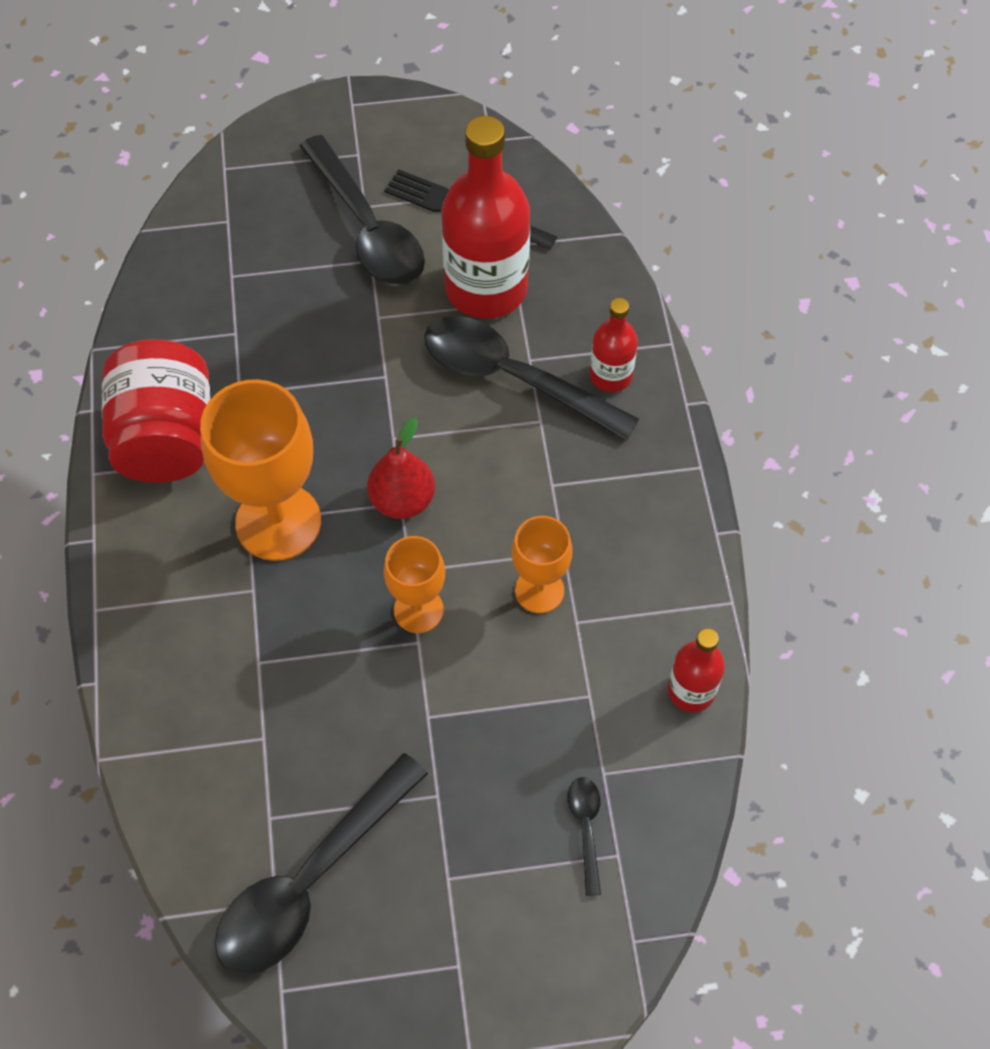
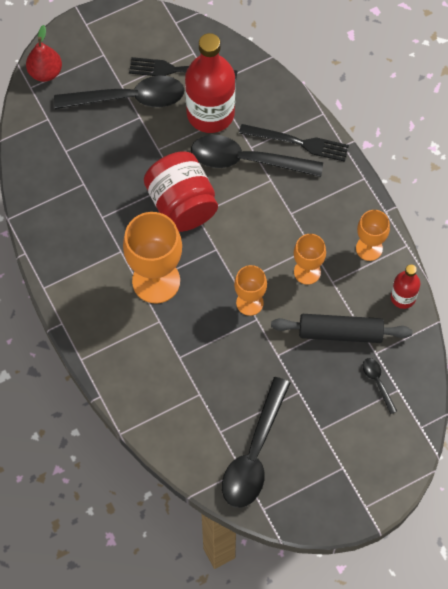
camera: 20 degrees left, 5 degrees up
(166, 438) = (74, 255): red jar -> red jar (182, 204)
(367, 228) = (129, 98): black spoon -> black spoon turned 45 degrees counterclockwise
(402, 500) = (216, 247): red pear -> red pear (45, 72)
(555, 715) = (340, 332): none -> black rolling pin
(611, 376) = (298, 142): red bottle -> black fork
(663, 586) = (369, 248): none -> orange goblet

